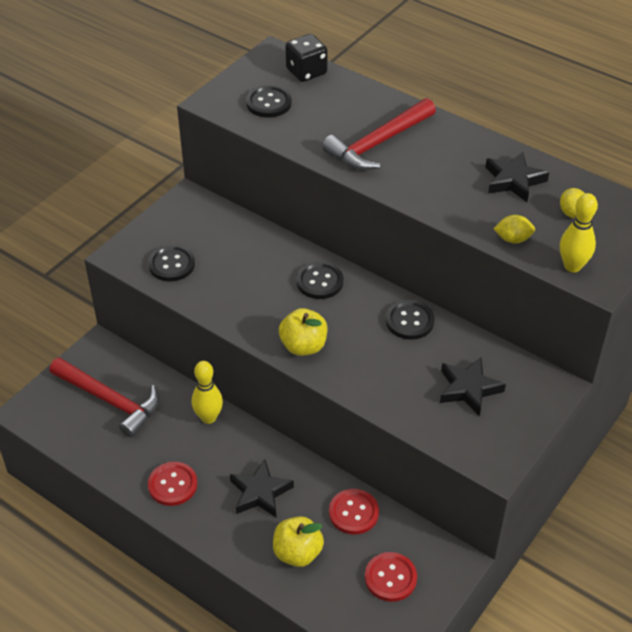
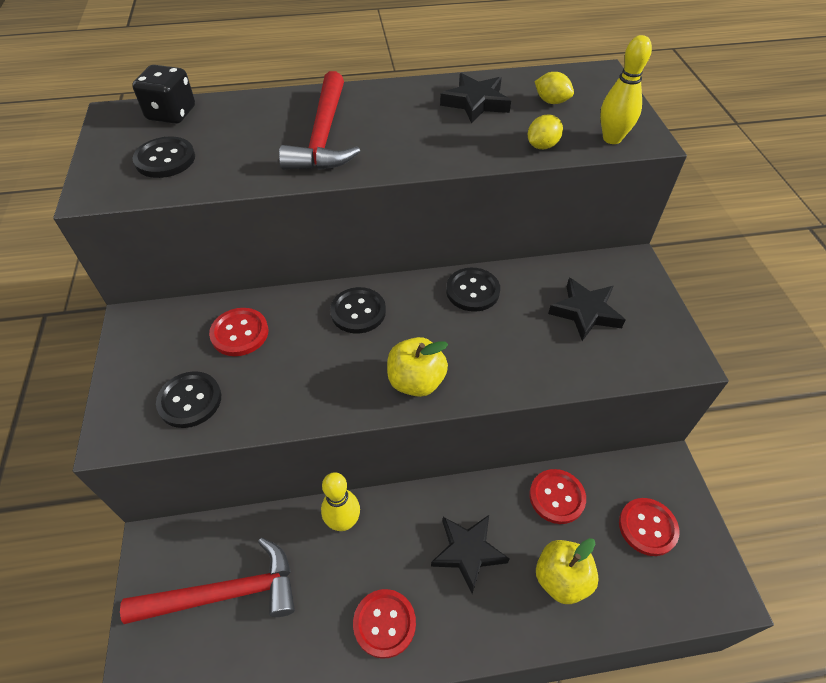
camera: 45 degrees left, 5 degrees up
(237, 245) = (239, 333): none -> red button

